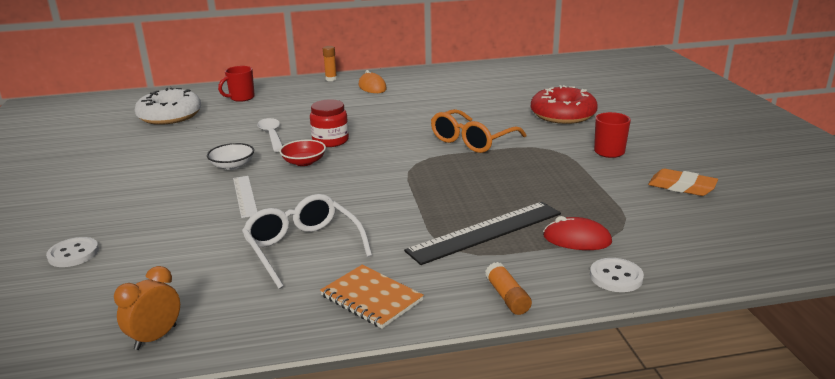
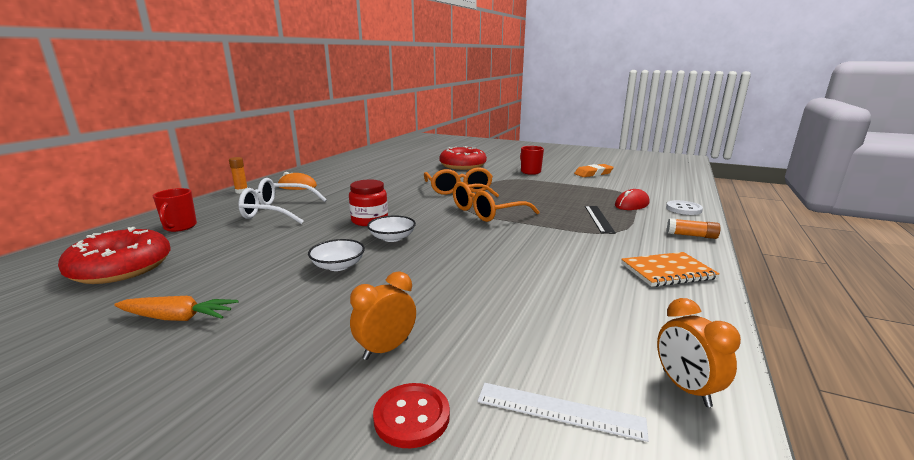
camera: 55 degrees left, 5 degrees down
(73, 254) = (412, 417): white button -> red button
(127, 157) = (177, 318): none -> orange carrot
(134, 223) = (386, 349): none -> orange clock
(170, 116) = (121, 268): white donut -> red donut
(245, 196) = (419, 275): white ruler -> white ruler (559, 410)
(272, 135) = (306, 236): white spoon -> none
(303, 248) = (559, 275): white glasses -> white glasses (277, 211)
(304, 162) = (392, 238): red bowl -> white bowl
(421, 174) = (486, 212): none -> orange glasses
(485, 232) = (598, 219): black ruler -> black ruler, size x0.59

